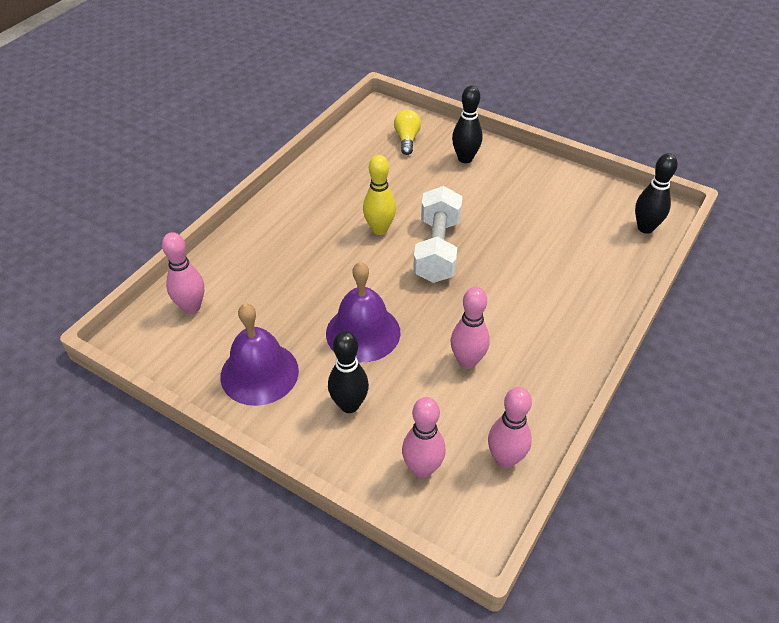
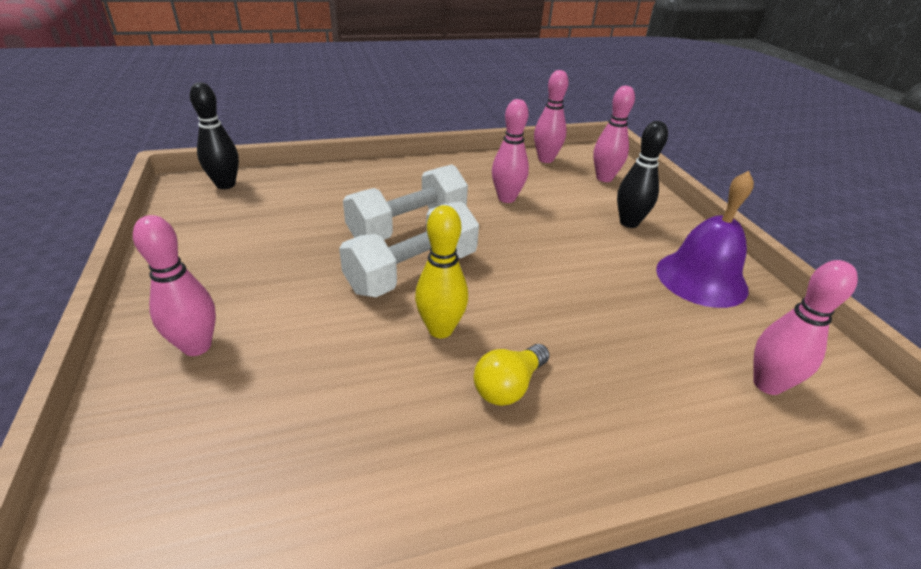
camera: 140 degrees left, 10 degrees down
(363, 332) = (571, 254): purple bell -> none
(407, 139) = (189, 447): yellow light bulb -> yellow light bulb (508, 386)
(465, 158) = (197, 346): black bowling pin -> pink bowling pin
(488, 279) = (408, 226): none -> white dumbbell

